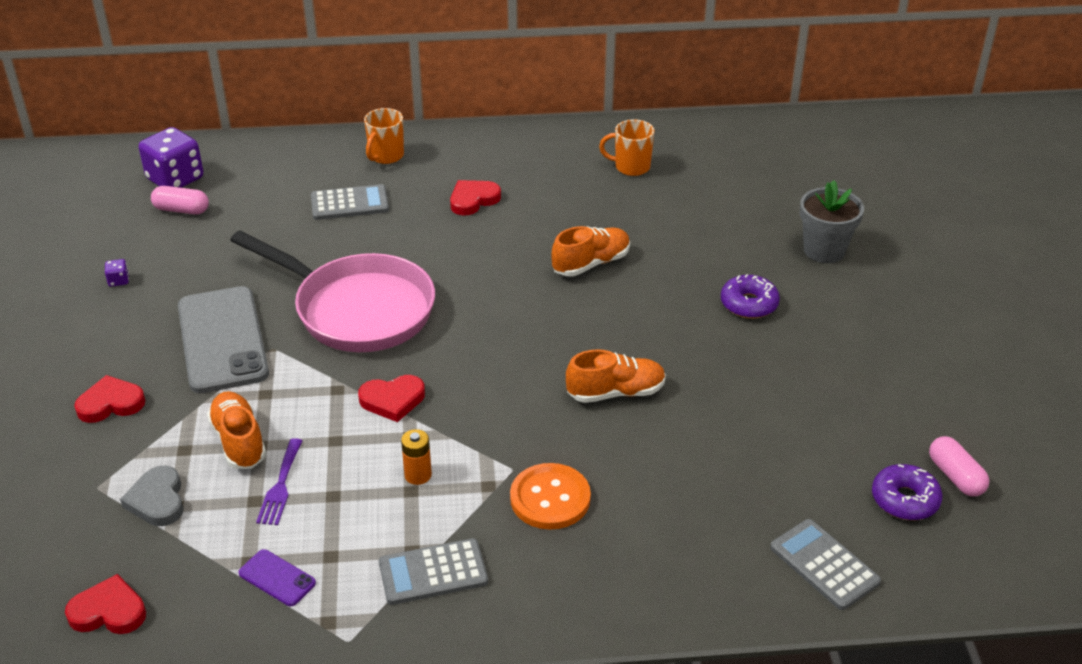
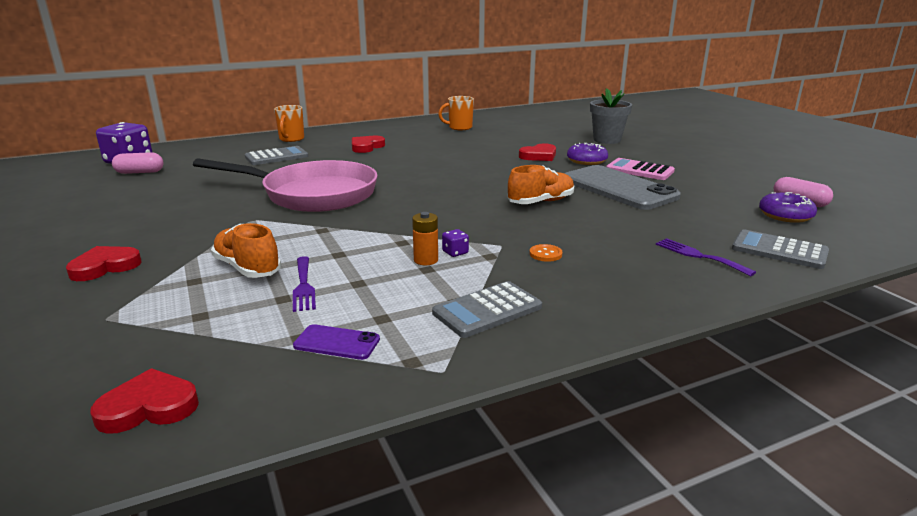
camera: 20 degrees left, 15 degrees down
(118, 281) = (93, 206): purple dice -> purple dice (455, 252)
(157, 500) = (178, 315): grey heart -> none
(222, 340) = (204, 221): grey phone -> grey phone (618, 188)
(392, 400) = (373, 228): red heart -> red heart (539, 156)
(550, 498) = (545, 254): orange button -> orange button, size x0.47
(591, 263) = (469, 159): orange shoe -> none
(719, 548) = (699, 256): none -> purple fork
(803, 347) = (639, 170): none -> pink calculator

